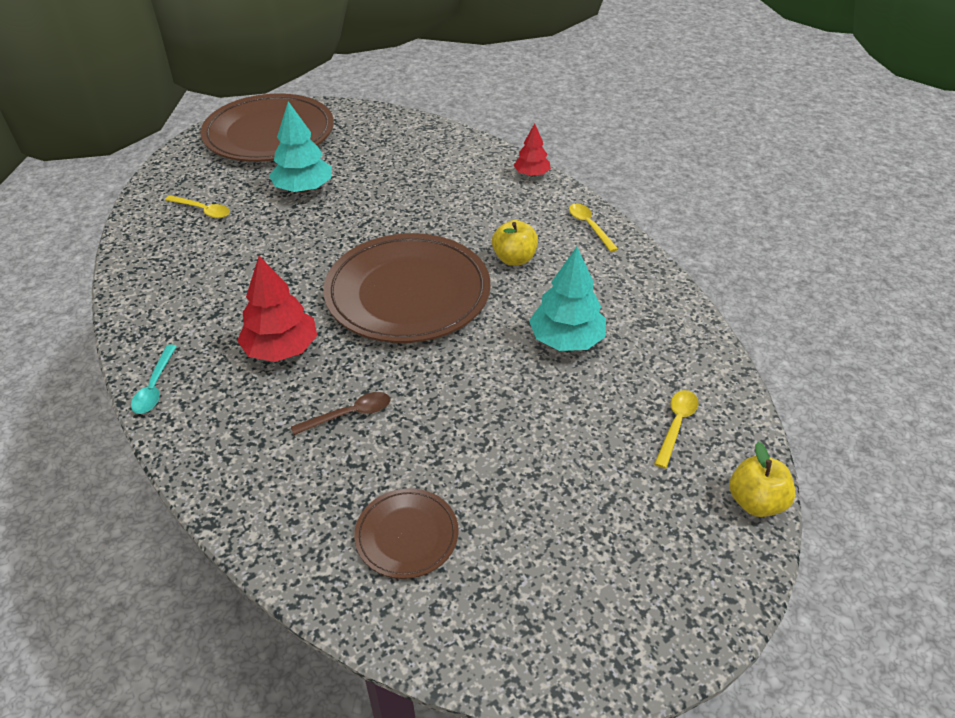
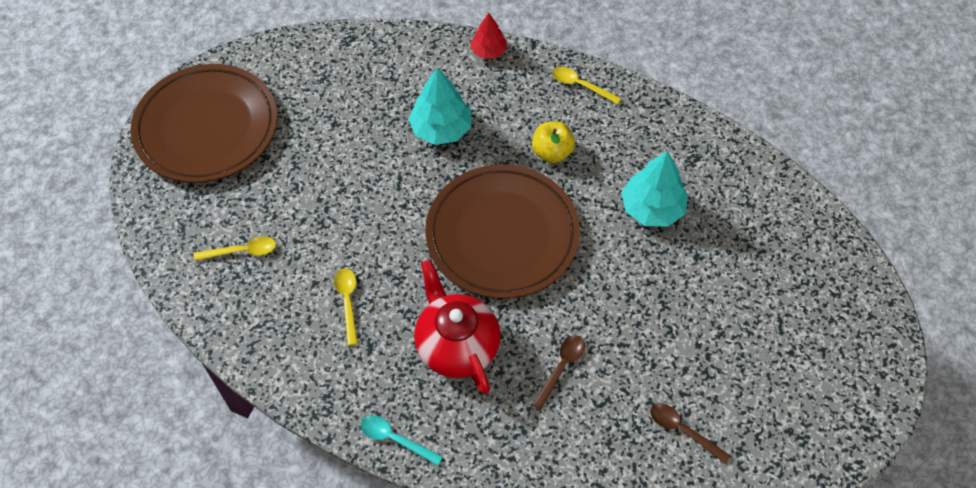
camera: 35 degrees left, 15 degrees up
(155, 387) = (395, 439): turquoise spoon -> turquoise spoon turned 150 degrees clockwise
(281, 349) = (456, 345): red tree -> red teapot
(304, 189) = (308, 175): turquoise tree -> turquoise tree (441, 129)
(407, 535) = (683, 430): brown plate -> brown spoon
(676, 425) = (775, 237): yellow spoon -> yellow spoon (348, 302)
(755, 502) = (860, 267): yellow apple -> none

